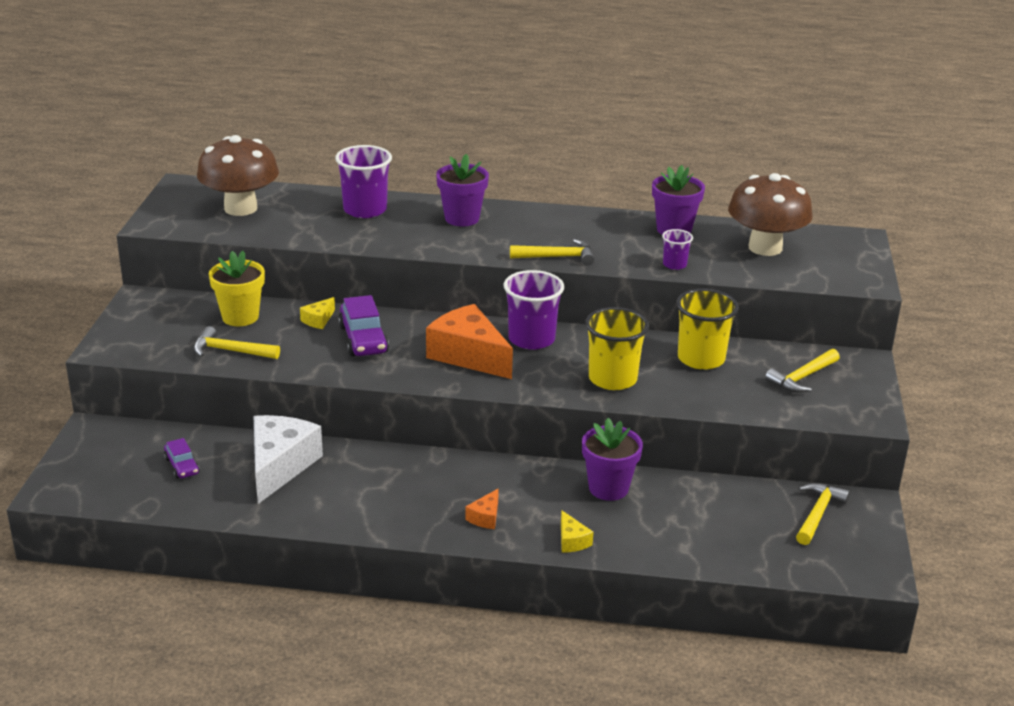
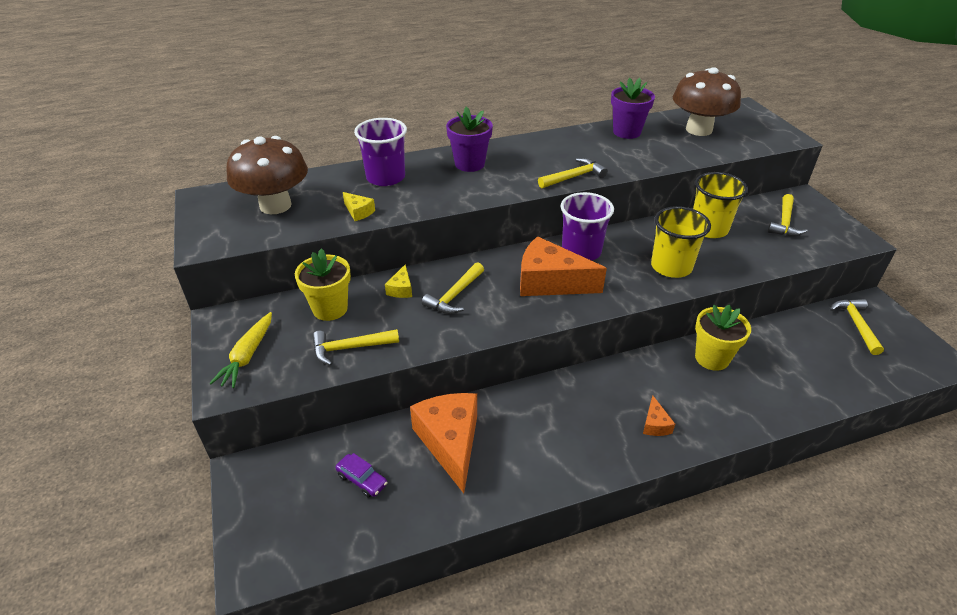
camera: 25 degrees left, 10 degrees up
(142, 331) = (247, 356): none -> yellow carrot
(280, 466) = (450, 442): white cheese -> orange cheese
(363, 339) = (454, 295): purple car -> yellow hammer
(572, 541) = (735, 419): yellow cheese -> yellow cheese (358, 212)
(608, 488) = (712, 358): purple flower pot -> yellow flower pot
(674, 265) = (659, 159): purple cup -> none

